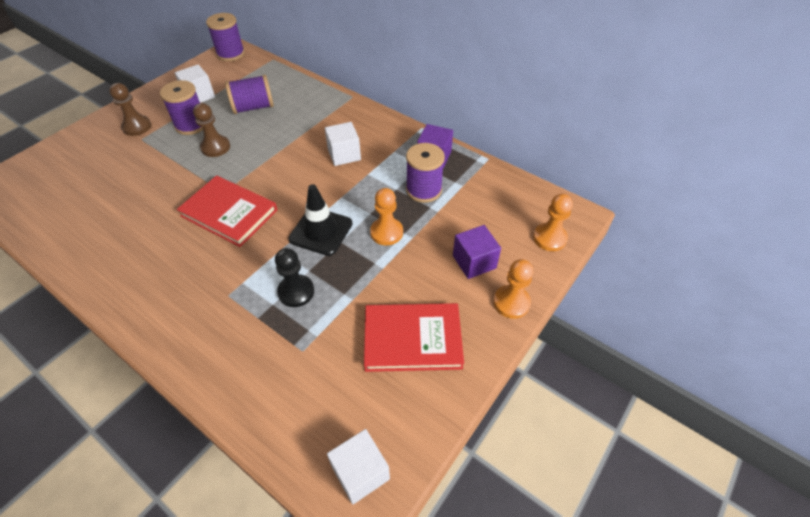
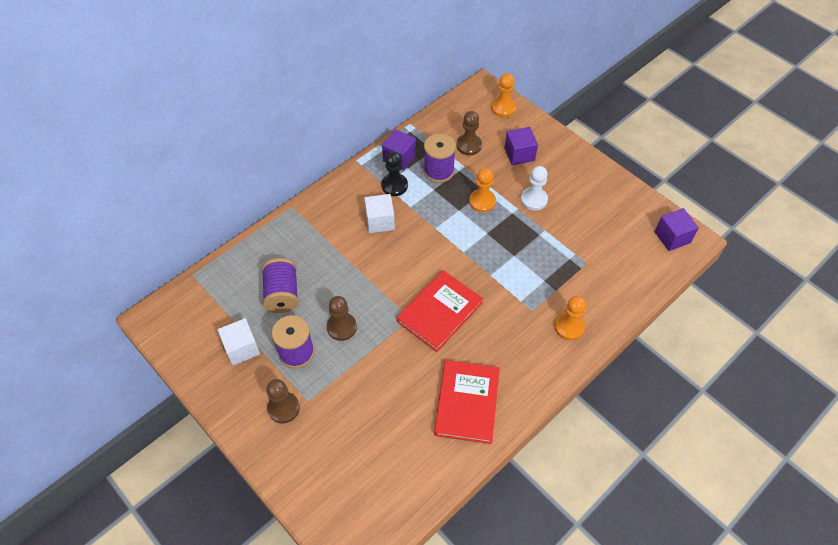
camera: 80 degrees left, 5 degrees up
(230, 54) = (162, 319): purple spool -> none
(296, 292) = (534, 264): black pawn -> black pawn (394, 185)
(321, 231) = (473, 245): black traffic cone -> none
(360, 472) = (672, 237): white cube -> purple cube
(400, 283) = (534, 199): none -> white pawn
(412, 339) = (582, 199): red book -> red book (467, 403)
(472, 211) = (469, 145): none -> brown pawn
(511, 302) = (557, 142): orange pawn -> orange pawn (569, 327)

